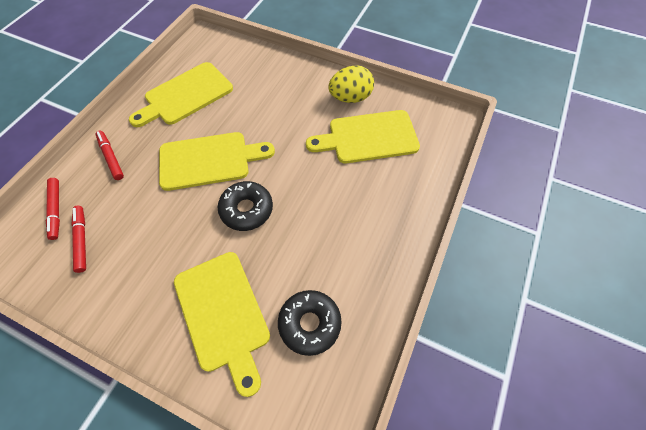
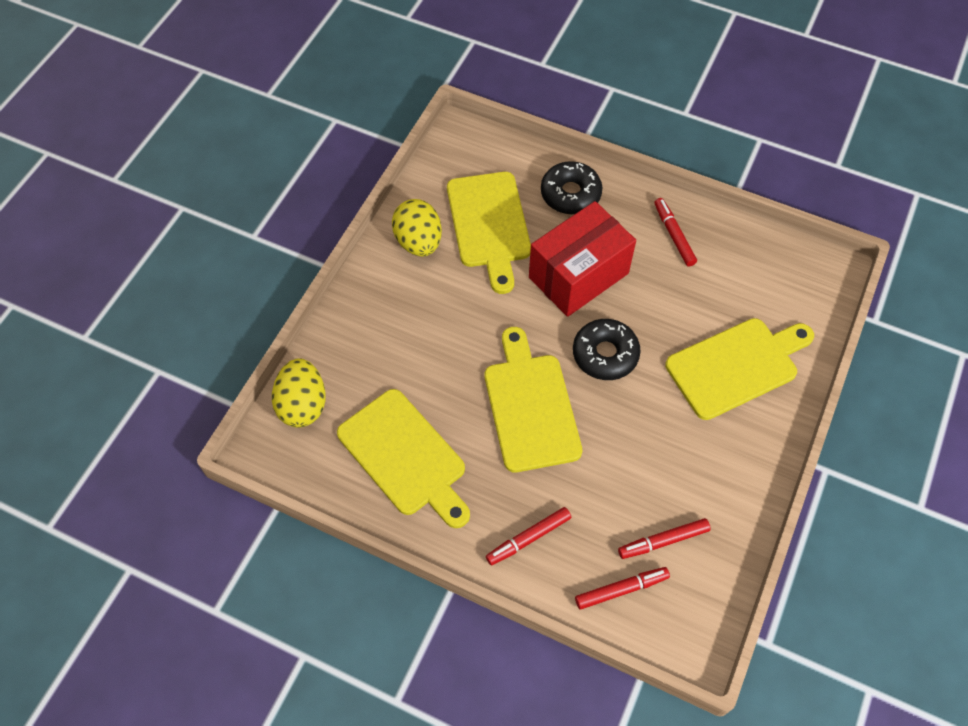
camera: 90 degrees left, 0 degrees up
(230, 50) = (303, 405): none -> yellow egg
(309, 324) = (735, 286): black donut -> black donut (570, 194)
(322, 194) = (578, 275): none -> red box
(366, 272) = (673, 235): none -> red marker

